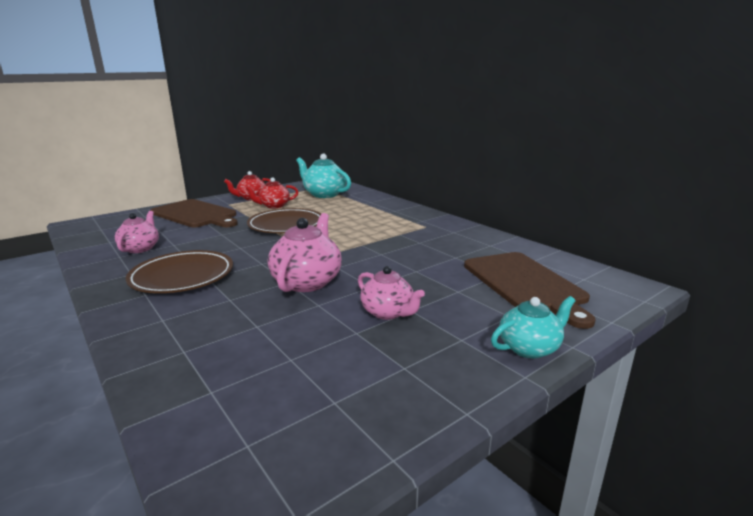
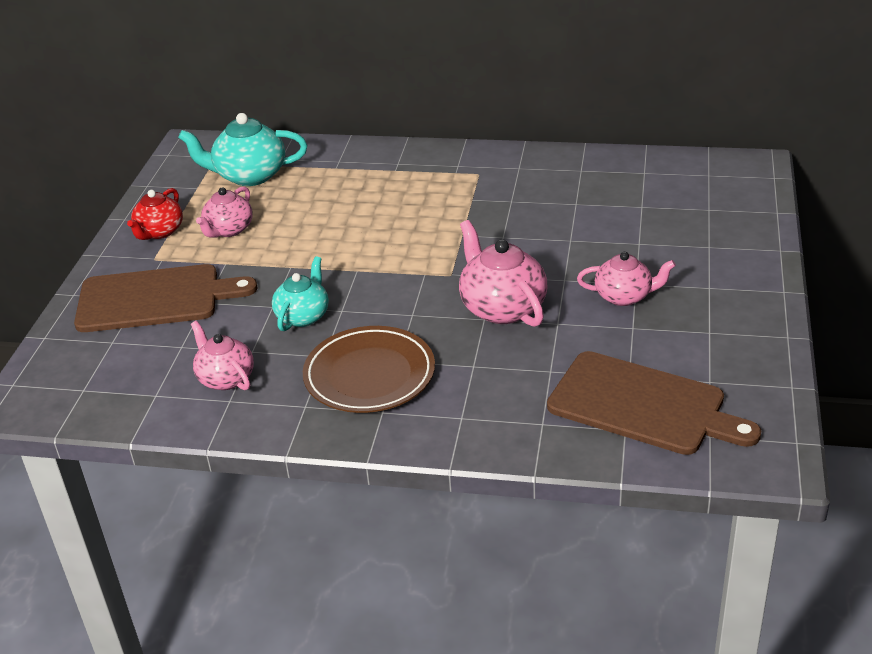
camera: 40 degrees left, 15 degrees up
(274, 206) = (229, 230): red teapot -> pink teapot
(286, 225) = (320, 252): brown plate -> none
(525, 284) = (676, 205): brown cutting board -> brown cutting board (643, 405)
(529, 348) = (758, 267): turquoise teapot -> turquoise teapot (303, 316)

